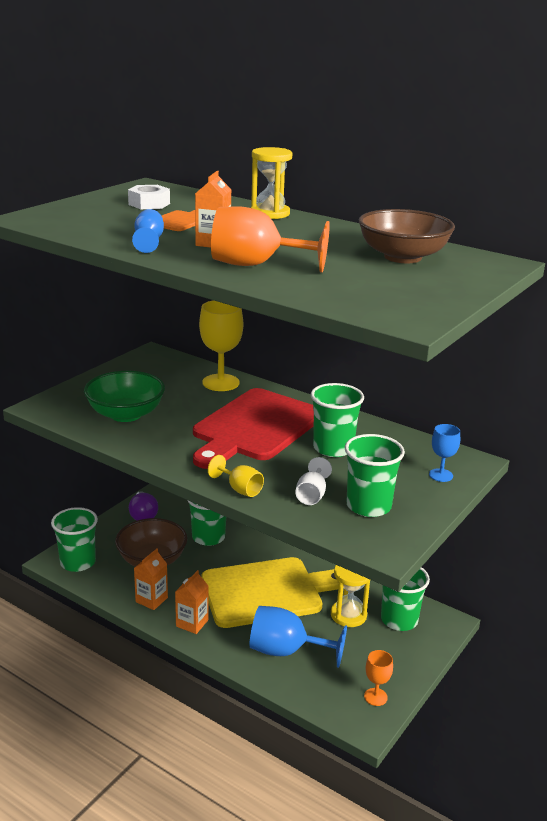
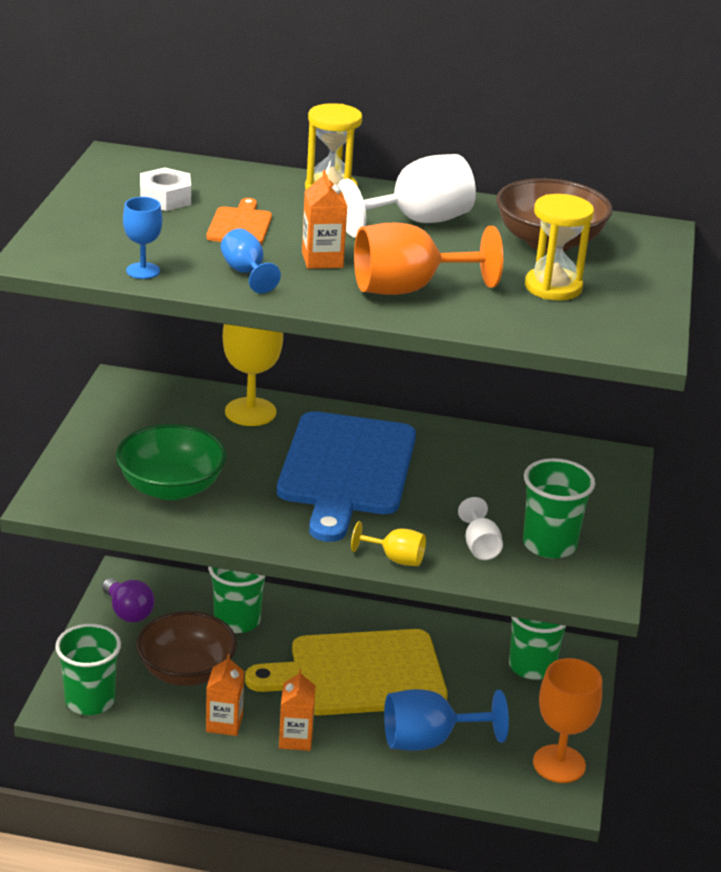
camera: 25 degrees left, 5 degrees up
(255, 427) = (345, 469): red cutting board -> blue cutting board
(267, 592) = (359, 674): yellow cutting board -> yellow cutting board turned 150 degrees counterclockwise
(312, 235) = (417, 221): none -> white goblet
(333, 448) = (457, 477): green cup -> none
(348, 615) = (472, 676): yellow hourglass -> yellow hourglass (553, 287)
(375, 697) = (559, 764): orange goblet -> orange goblet, size x1.85
(441, 475) = (597, 485): blue goblet -> blue goblet (143, 271)

